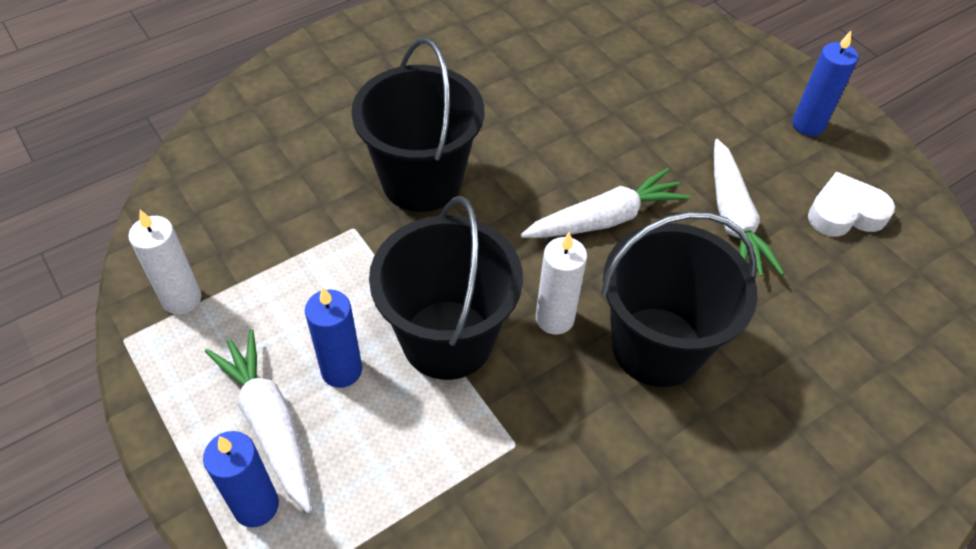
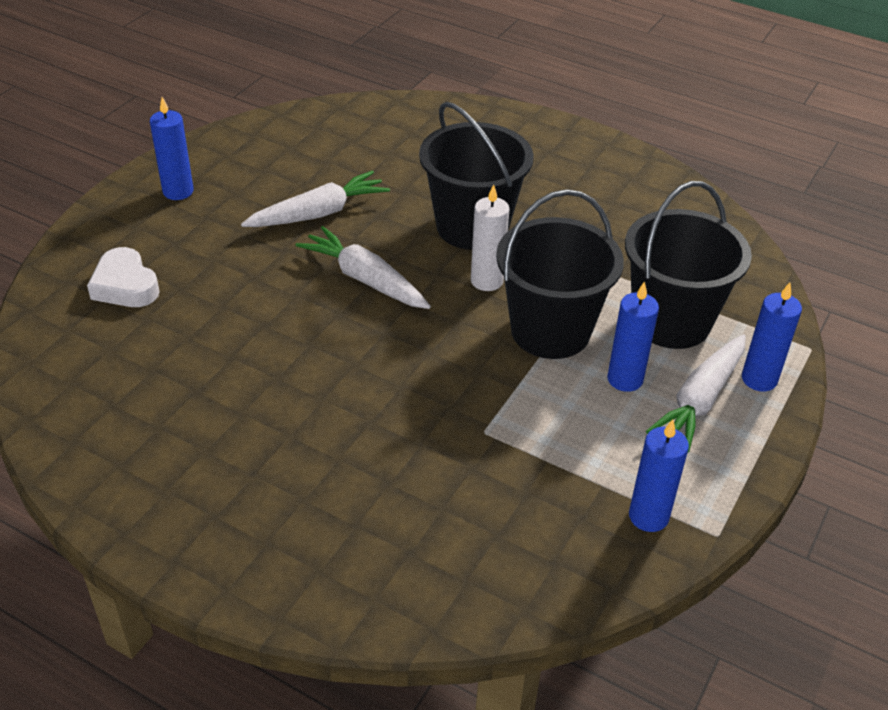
camera: 115 degrees left, 10 degrees down
(182, 299) = (648, 516): white candle -> blue candle
(422, 181) = (395, 406): black bucket -> black bucket (671, 321)
(845, 213) = (276, 162): white heart -> white heart (125, 285)

